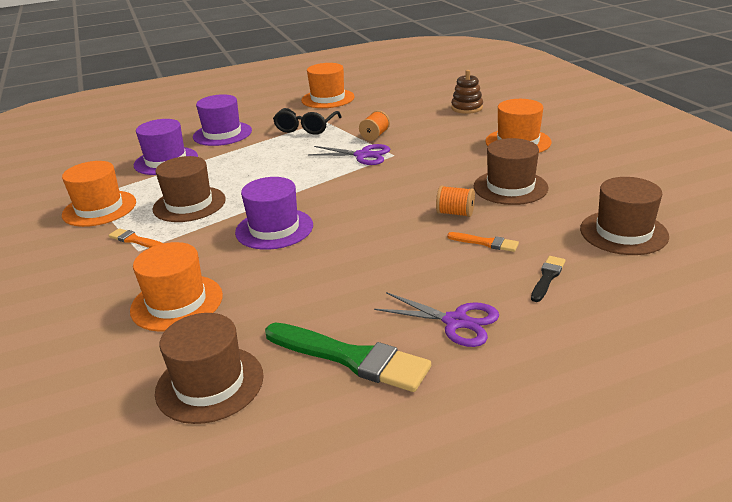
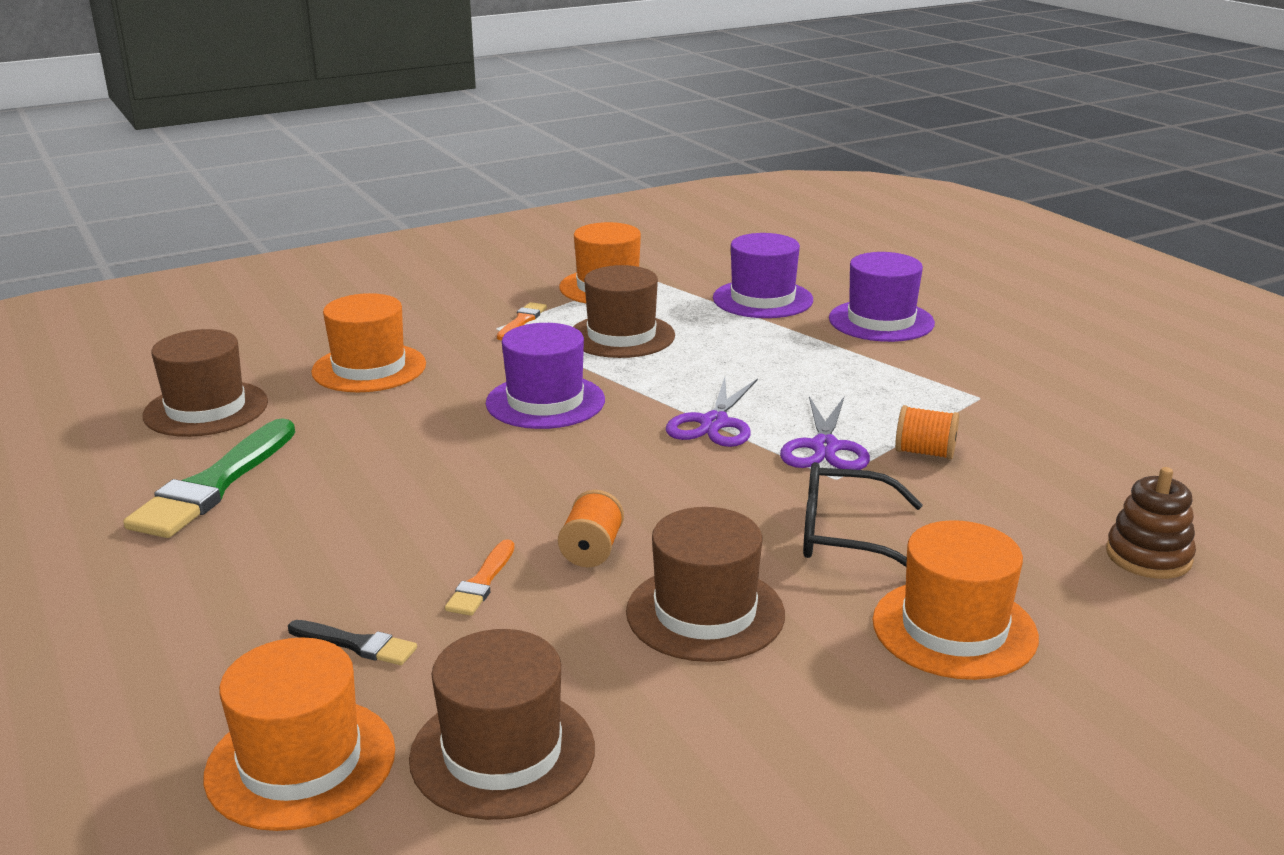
camera: 80 degrees right, 5 degrees down
(306, 127) = (938, 384): black glasses -> black glasses (845, 536)
(328, 98) = (1106, 389): orange hat -> orange hat (301, 762)
(456, 322) = (262, 557): purple scissors -> purple scissors (714, 423)

